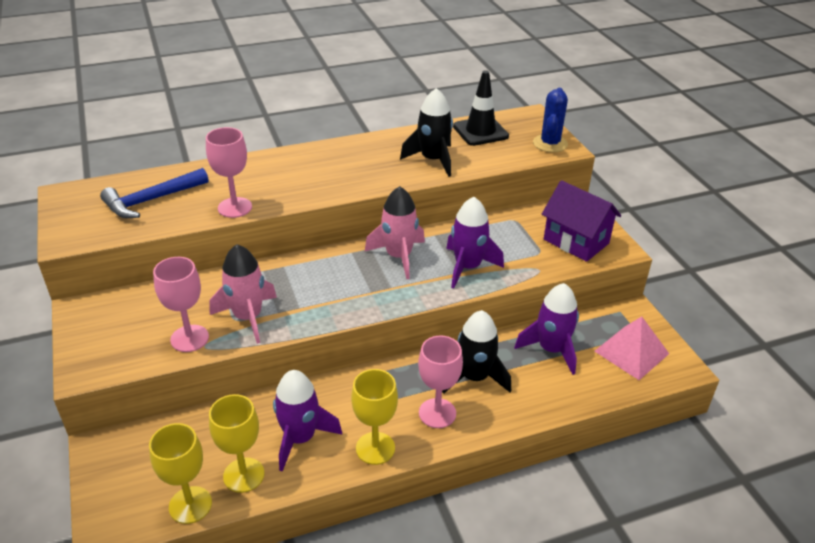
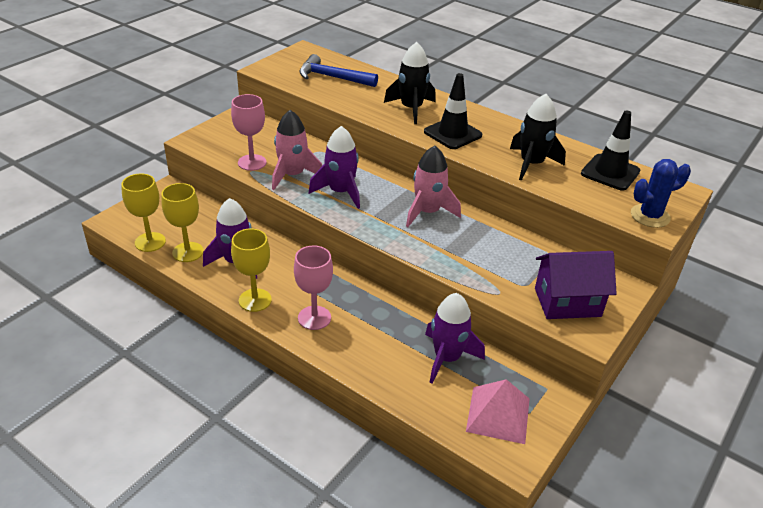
camera: 55 degrees right, 0 degrees up
(235, 207) = (361, 107): pink goblet -> none
(343, 176) = (452, 133): none -> black traffic cone
(467, 267) = (455, 251): purple rocket -> purple rocket (340, 192)
(474, 377) = (370, 323): black rocket -> black rocket (411, 109)
(576, 241) = (567, 302): purple house -> purple house turned 75 degrees clockwise

